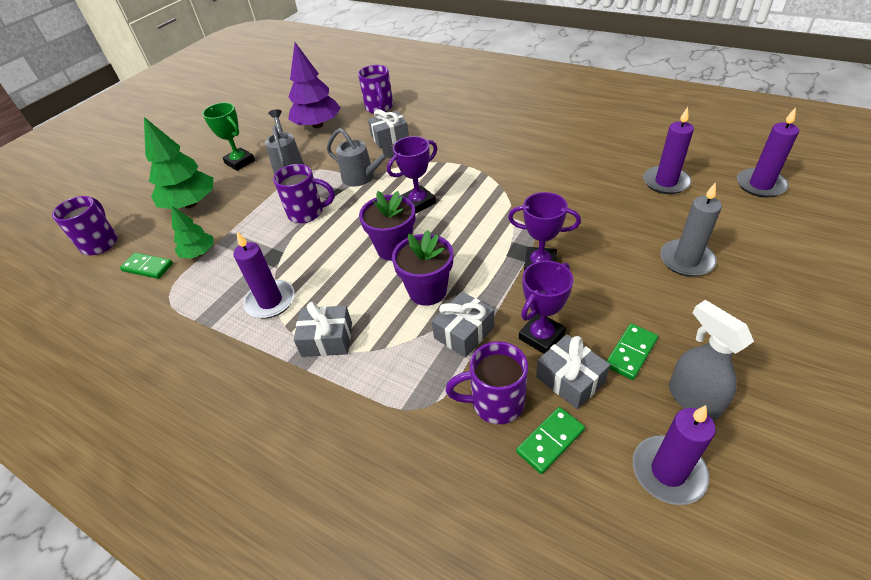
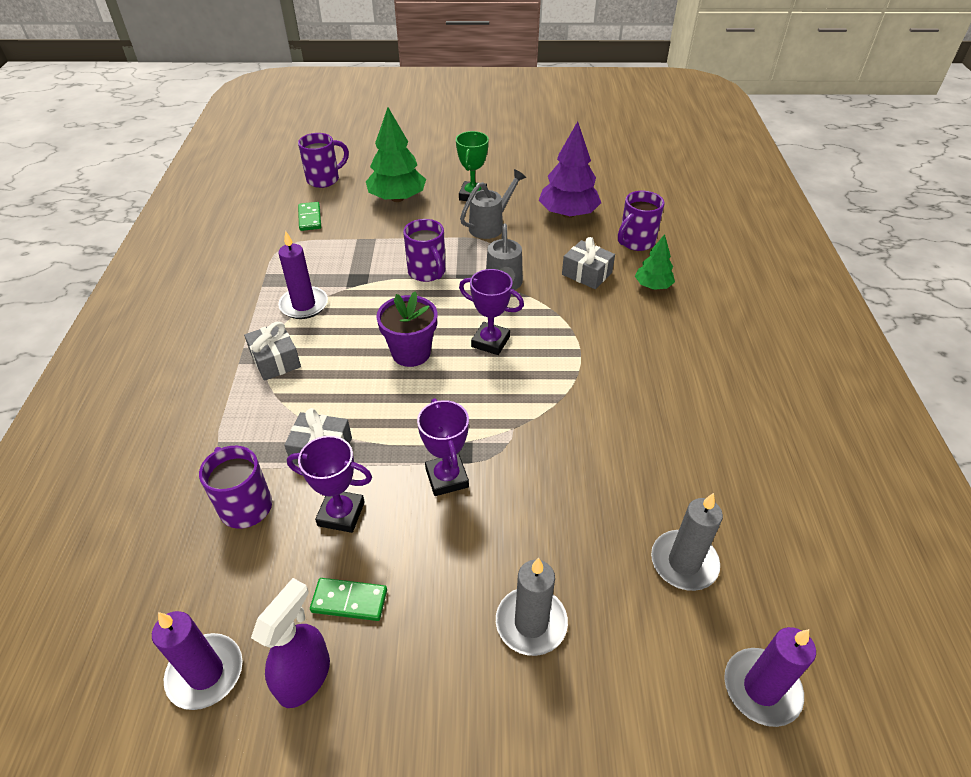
camera: 55 degrees right, 0 degrees up
(199, 253) = (340, 236): green tree -> green tree (652, 286)
(427, 291) = (364, 402): purple flower pot -> none
(550, 441) = (214, 562): green domino -> none
(570, 379) = (293, 556): grey gift -> none
(666, 182) = (684, 562): purple candle -> grey candle
(692, 399) = (305, 677): grey spray bottle -> purple spray bottle

